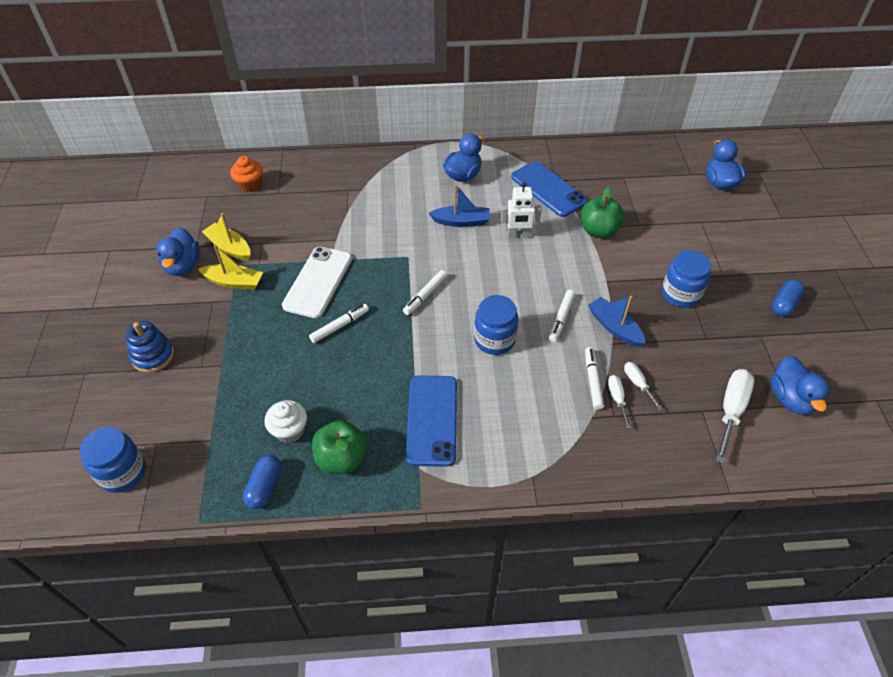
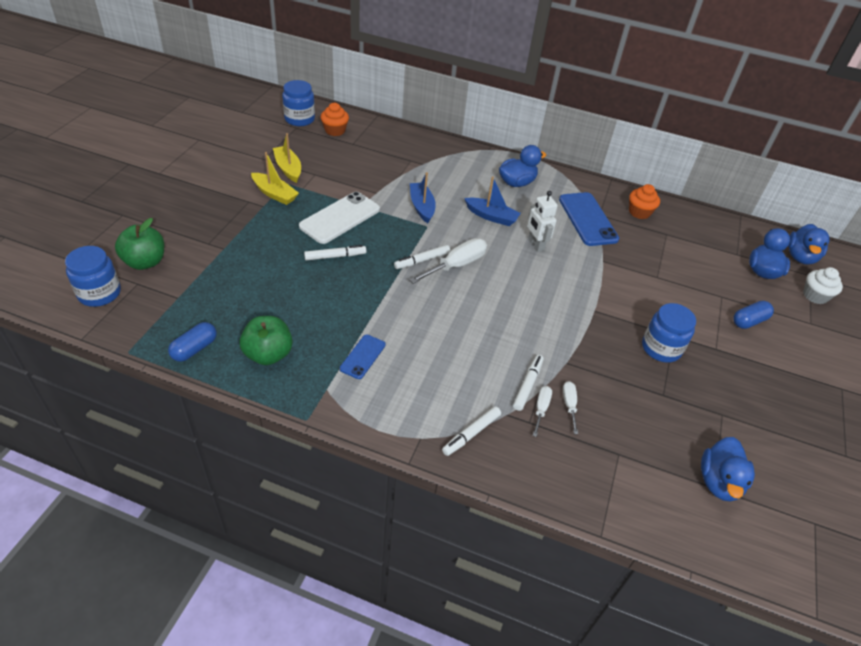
camera: 20 degrees right, 5 degrees down
(153, 356) = (178, 222): blue stacking toy -> none
(183, 265) = (244, 168): blue duck -> blue duck (800, 257)
(289, 430) = (242, 316): white cupcake -> white cupcake (815, 296)
(432, 420) = (362, 357): blue phone -> blue phone, size x0.55
(494, 340) = (459, 317): blue jar -> blue jar (299, 119)
(518, 235) = (535, 245): white robot -> white robot turned 45 degrees clockwise
(561, 318) = (531, 324): white marker -> white marker (471, 434)
(588, 164) = (639, 212): none -> orange cupcake
(598, 231) = (613, 268): green apple -> green apple (145, 262)
(614, 327) = (577, 350): blue boat -> blue boat (422, 207)
(731, 410) = (649, 466): white screwdriver -> white screwdriver (456, 265)
(784, 304) = (765, 397): blue capsule -> blue capsule (749, 321)

